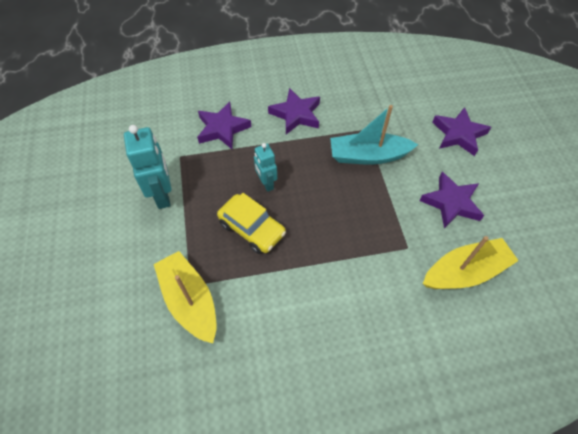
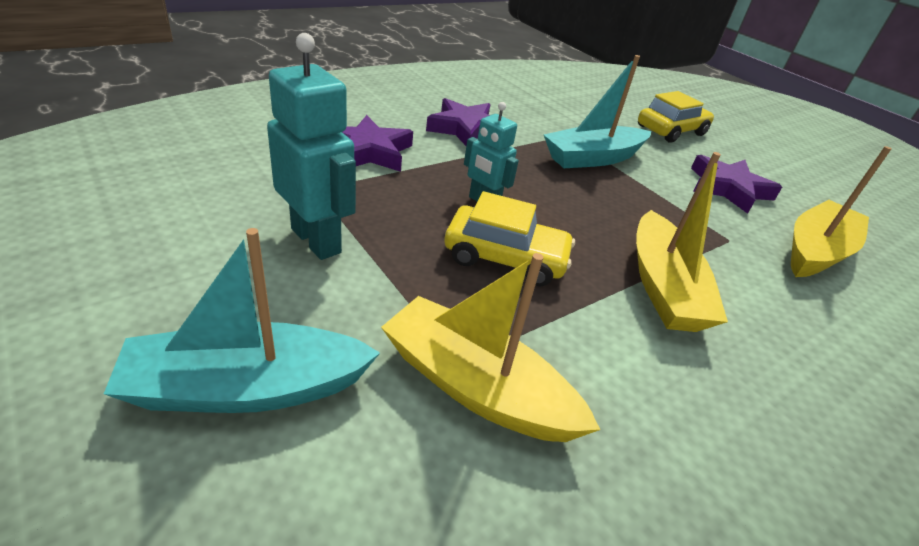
camera: 30 degrees left, 20 degrees down
(101, 272) = (248, 388): none -> turquoise boat
(329, 271) = (663, 286): none -> yellow boat
(458, 134) = (671, 130): purple star -> yellow car

